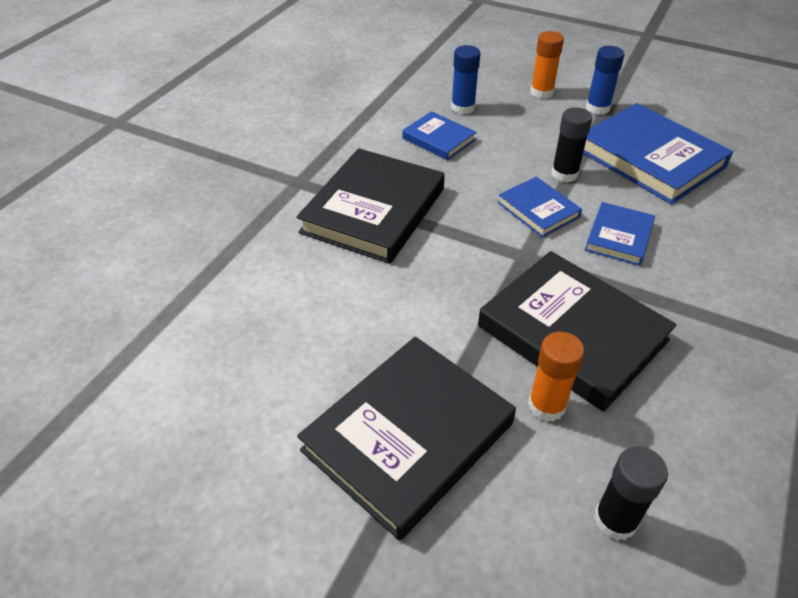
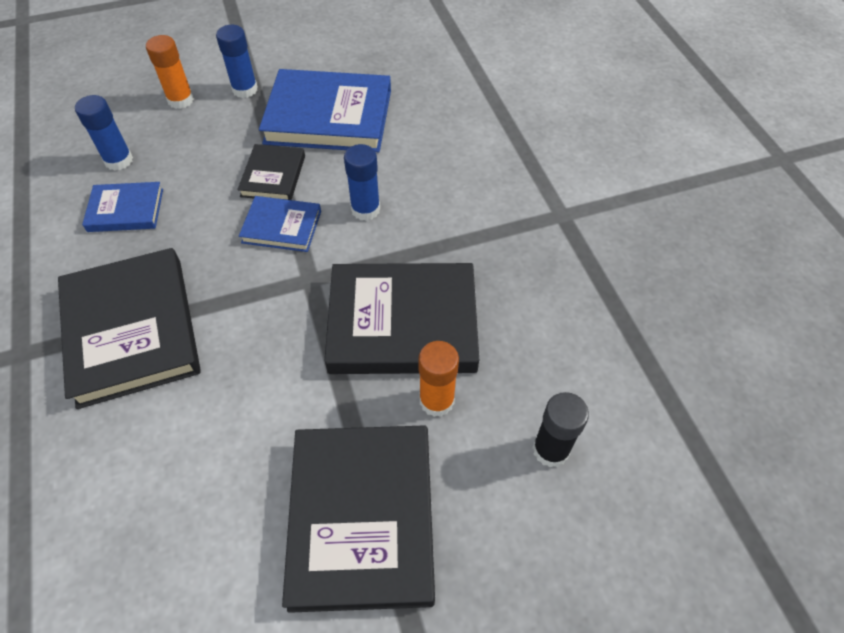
camera: 45 degrees left, 10 degrees up
(564, 174) = (273, 176): black glue stick -> black book
(619, 237) = (365, 209): blue book -> blue glue stick

